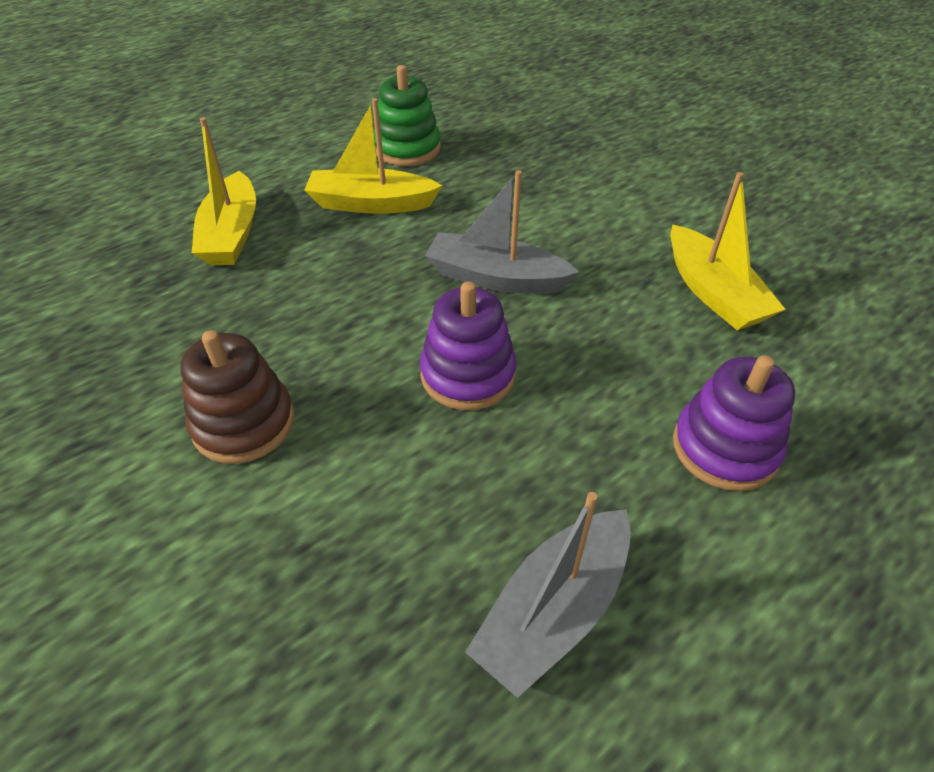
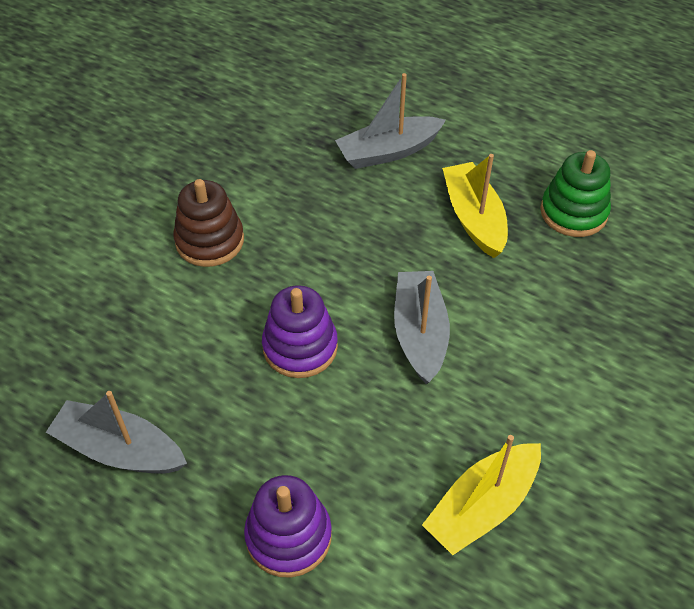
camera: 70 degrees right, 5 degrees up
(232, 234) = (388, 152): yellow boat -> grey boat

